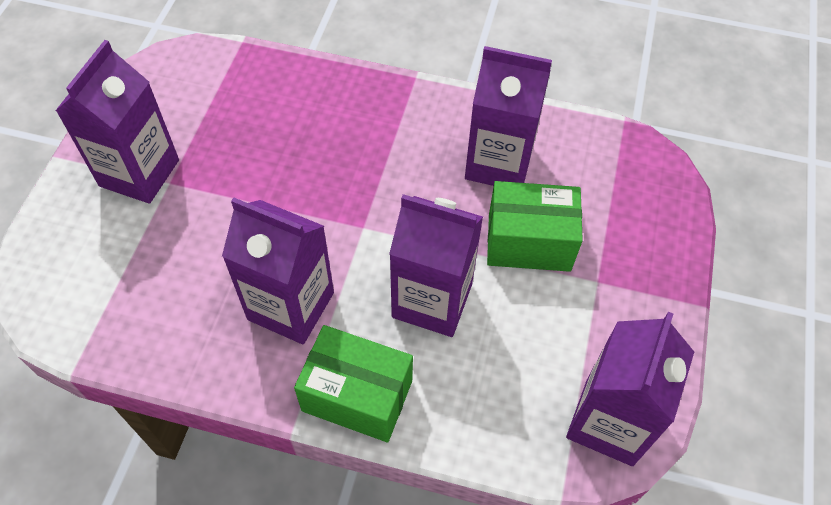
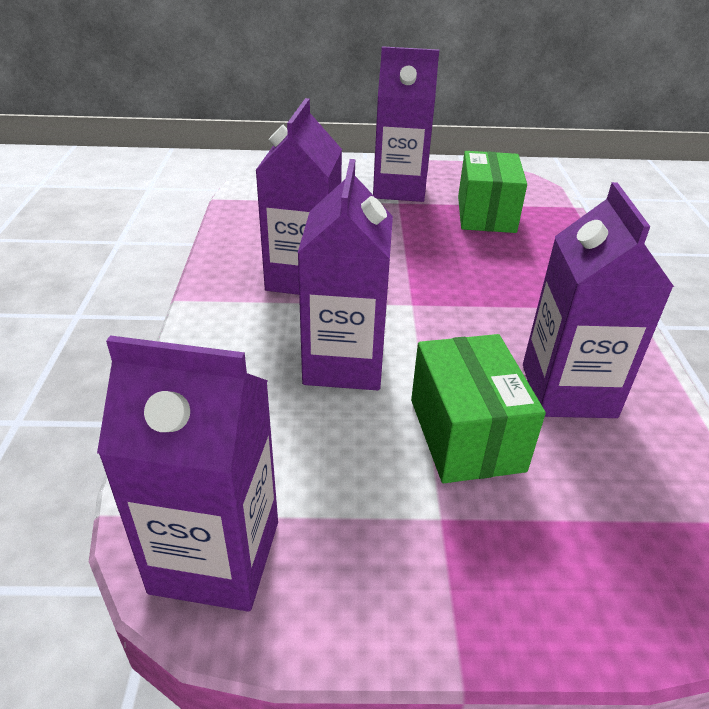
camera: 75 degrees right, 20 degrees down
(357, 395) = (217, 330): green box -> green box (486, 214)

